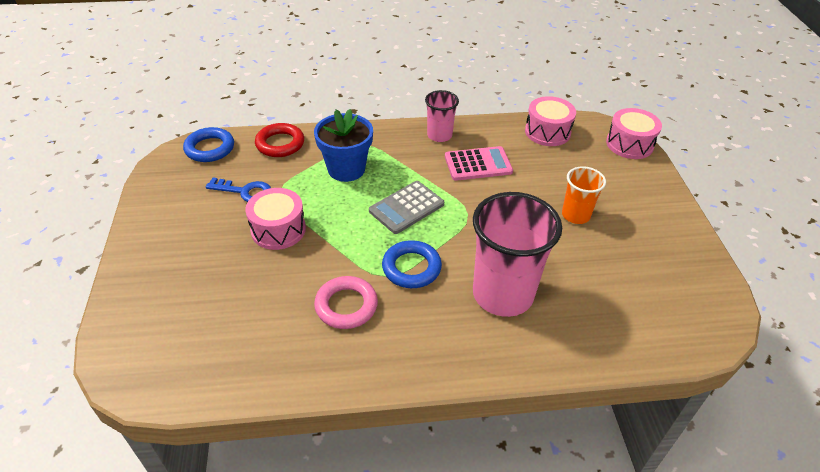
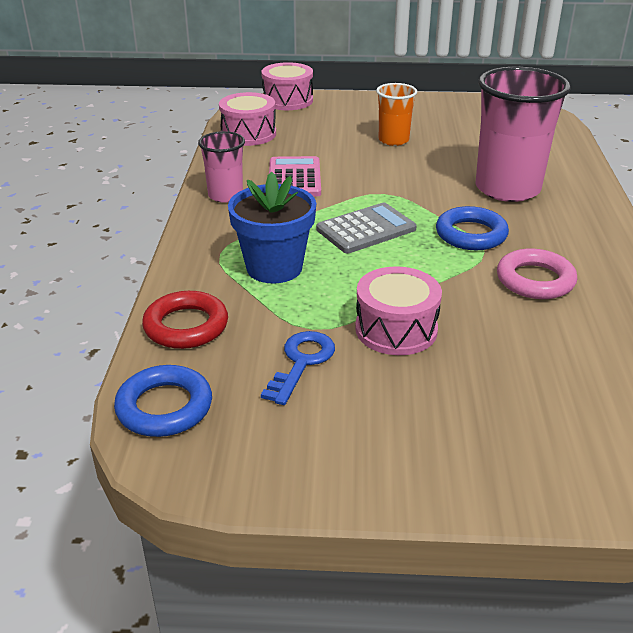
camera: 80 degrees left, 10 degrees down
(406, 208) = (366, 229): grey calculator -> grey calculator turned 90 degrees counterclockwise

